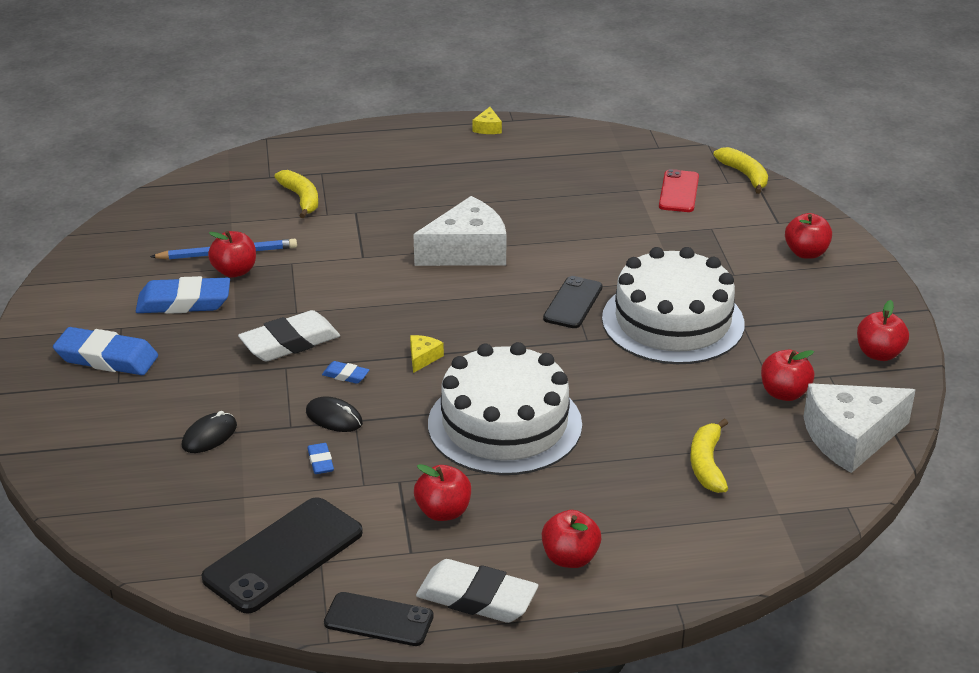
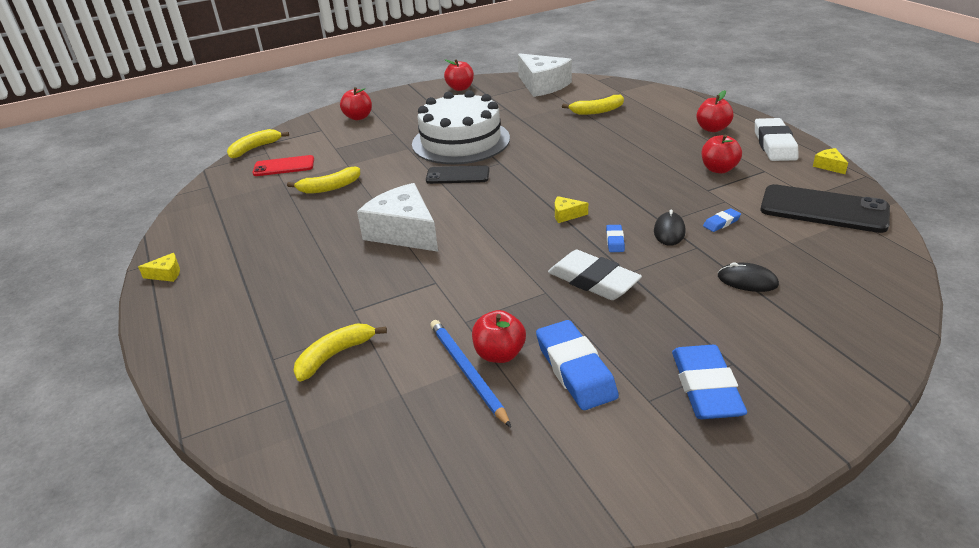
camera: 105 degrees left, 0 degrees up
(378, 620) = (829, 166): black phone -> yellow cheese
(504, 424) = (615, 169): white cake -> none
(602, 216) = (329, 187): none -> yellow banana
(784, 393) = (515, 103): red apple -> none

